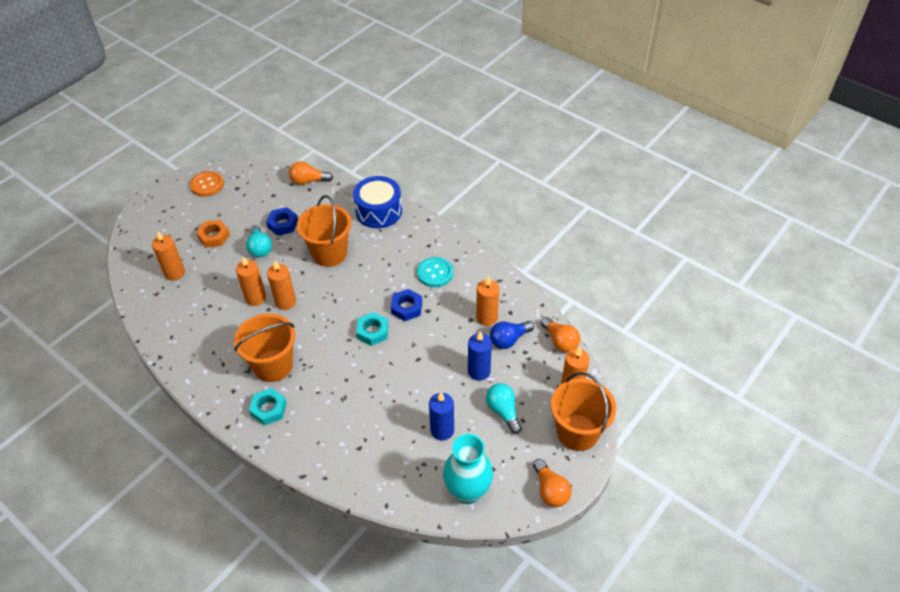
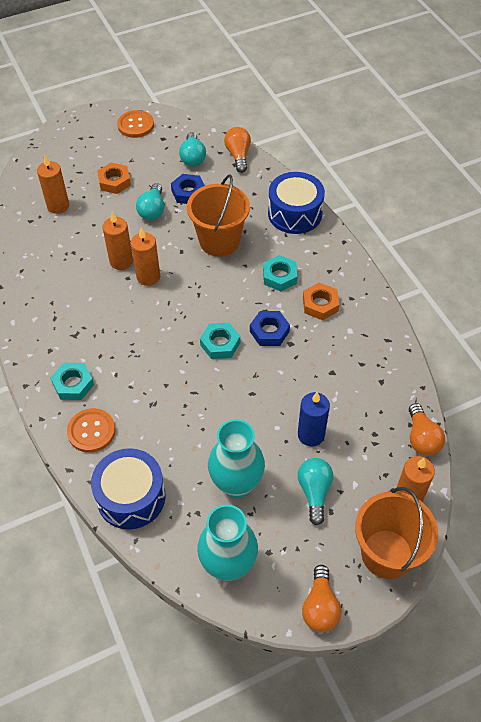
camera: 25 degrees right, 5 degrees up
(271, 195) = (193, 157): none -> turquoise light bulb
(273, 365) = (101, 340): orange bucket -> none
(304, 439) = (91, 431): none -> orange button
(308, 181) = (238, 155): orange light bulb -> orange light bulb turned 60 degrees clockwise
(365, 475) = (131, 497): none -> blue drum
(392, 263) = (279, 276): none -> turquoise nut
(435, 273) = (320, 304): turquoise button -> orange nut
(442, 430) = (236, 484): blue candle -> turquoise vase
(487, 317) = (351, 377): orange candle -> none
(509, 340) = (363, 412): blue light bulb -> none

